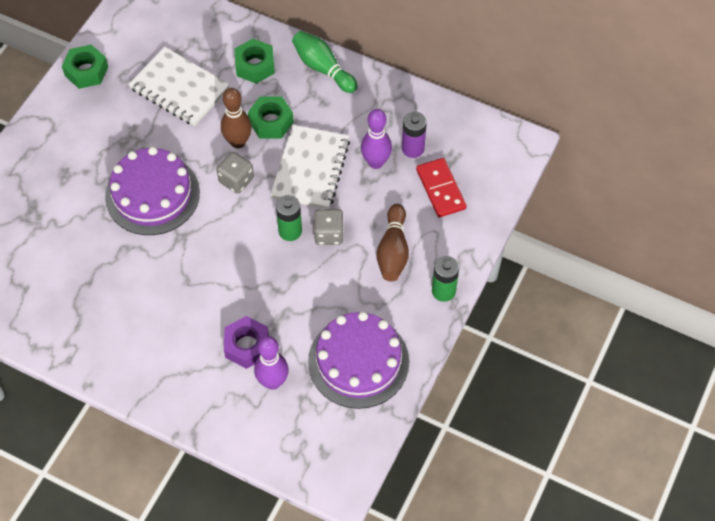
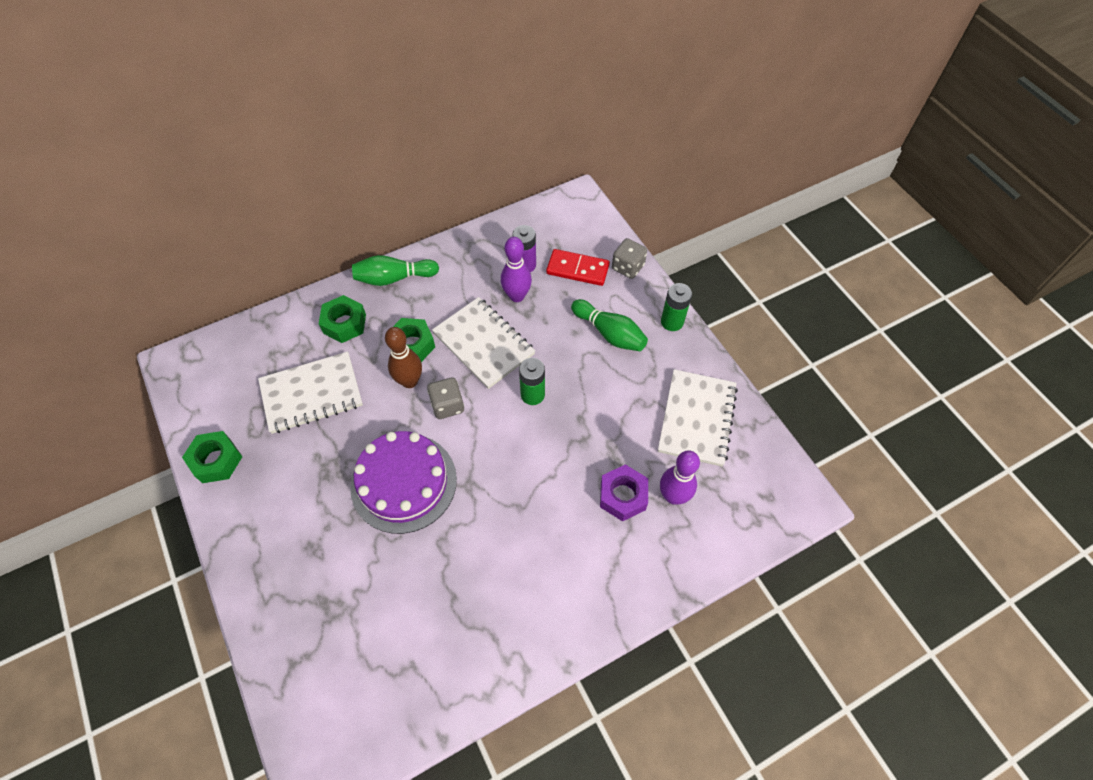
camera: 55 degrees left, 0 degrees up
(329, 234) = (558, 368): grey dice -> grey dice (627, 267)
(358, 361) = (696, 418): purple cake -> white notebook
(393, 251) = (609, 333): brown bowling pin -> green bowling pin

